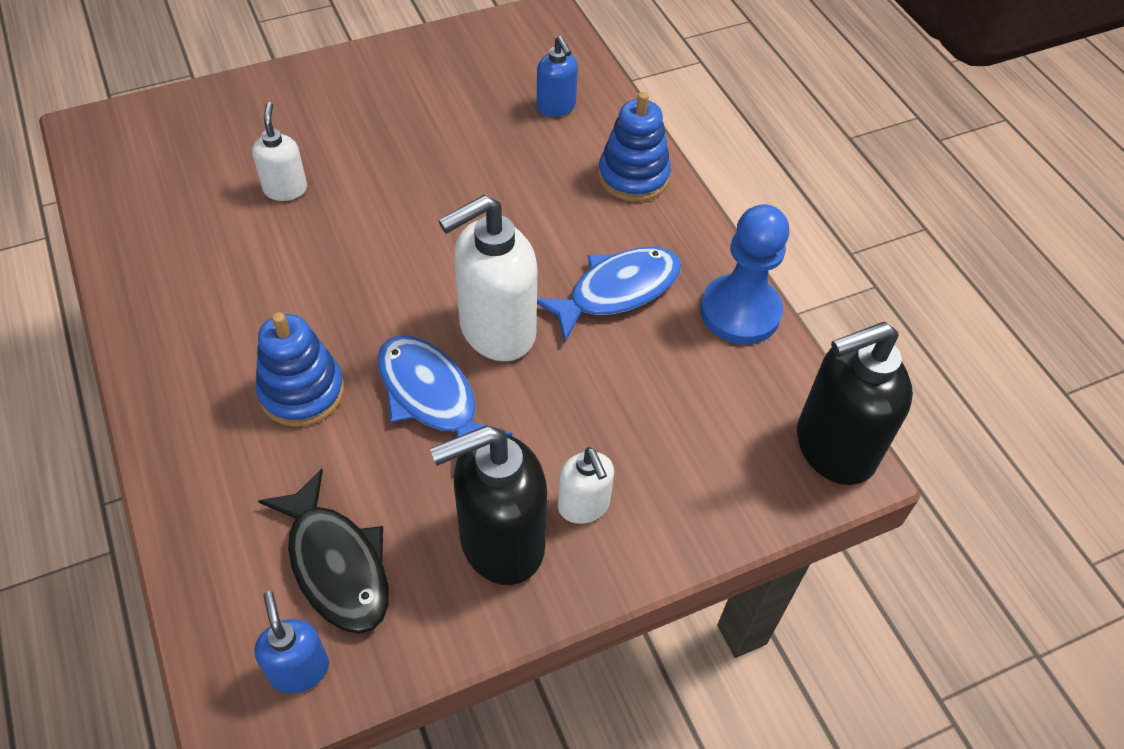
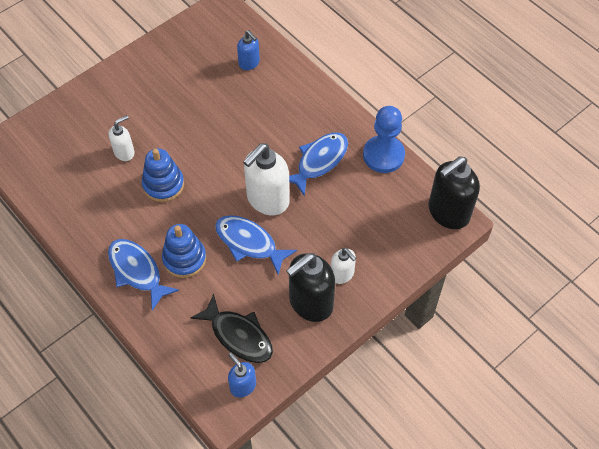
camera: 15 degrees left, 5 degrees up
(208, 389) = (137, 271): none -> blue fish
(285, 189) = (124, 152): white soap dispenser -> white soap dispenser turned 75 degrees clockwise
(633, 176) = (305, 94): blue stacking toy -> blue stacking toy (163, 185)

